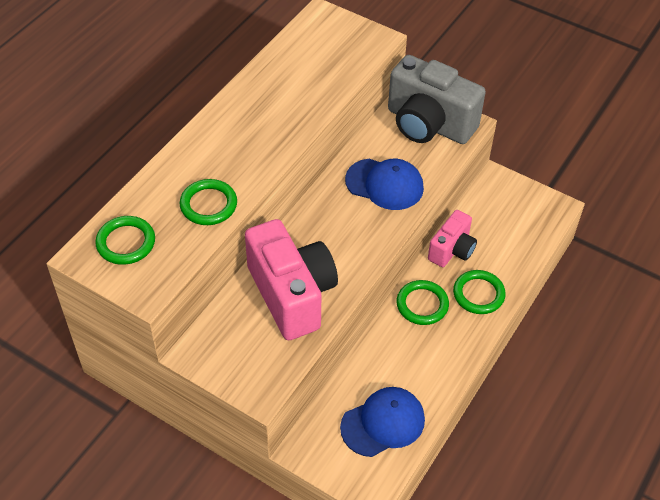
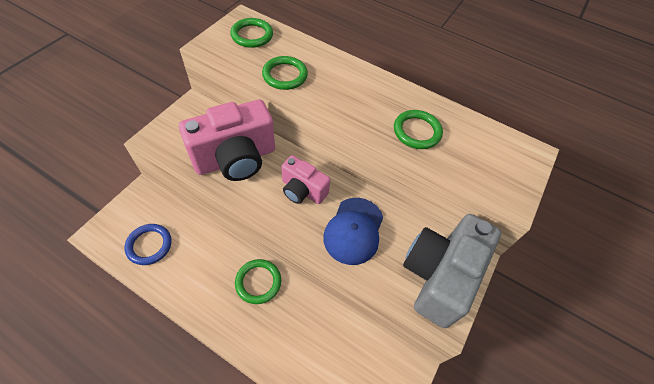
camera: 85 degrees right, 5 degrees up
(383, 423) = (149, 245): blue cap -> blue ring
(452, 250) = (318, 313): pink camera -> pink camera (302, 190)
(478, 294) = (266, 335): green ring -> green ring (417, 131)

